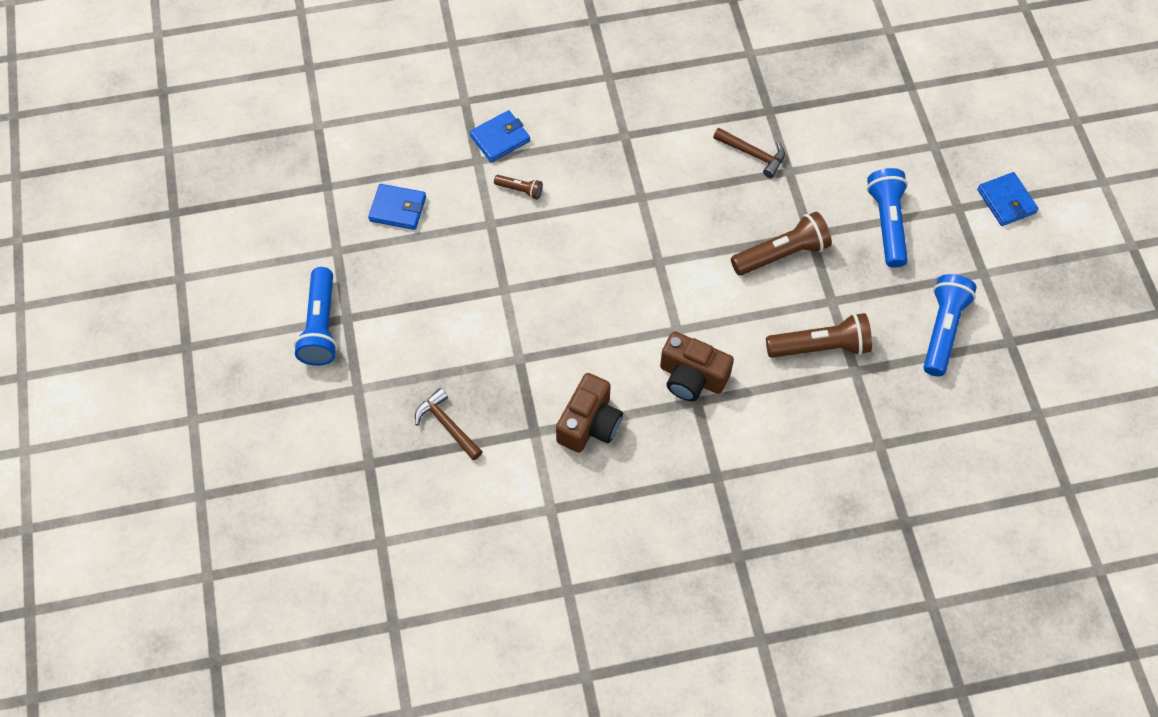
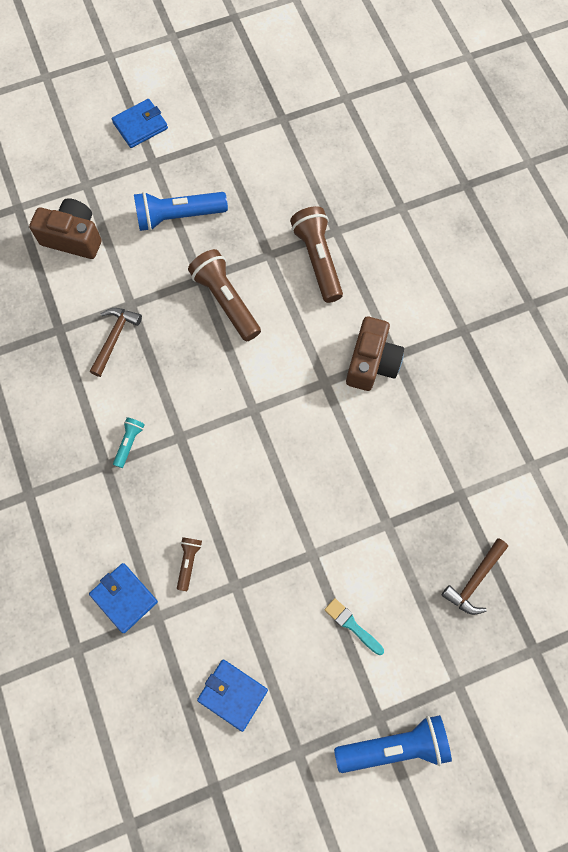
camera: 100 degrees left, 10 degrees up
(398, 209) = (232, 694): blue wallet -> blue wallet turned 60 degrees counterclockwise
(432, 311) = (352, 625): none -> turquoise brush
(589, 424) = (440, 445): brown camera -> brown camera (73, 237)
(642, 156) = (129, 443): none -> turquoise flashlight
(942, 330) = (281, 167): blue flashlight -> none

